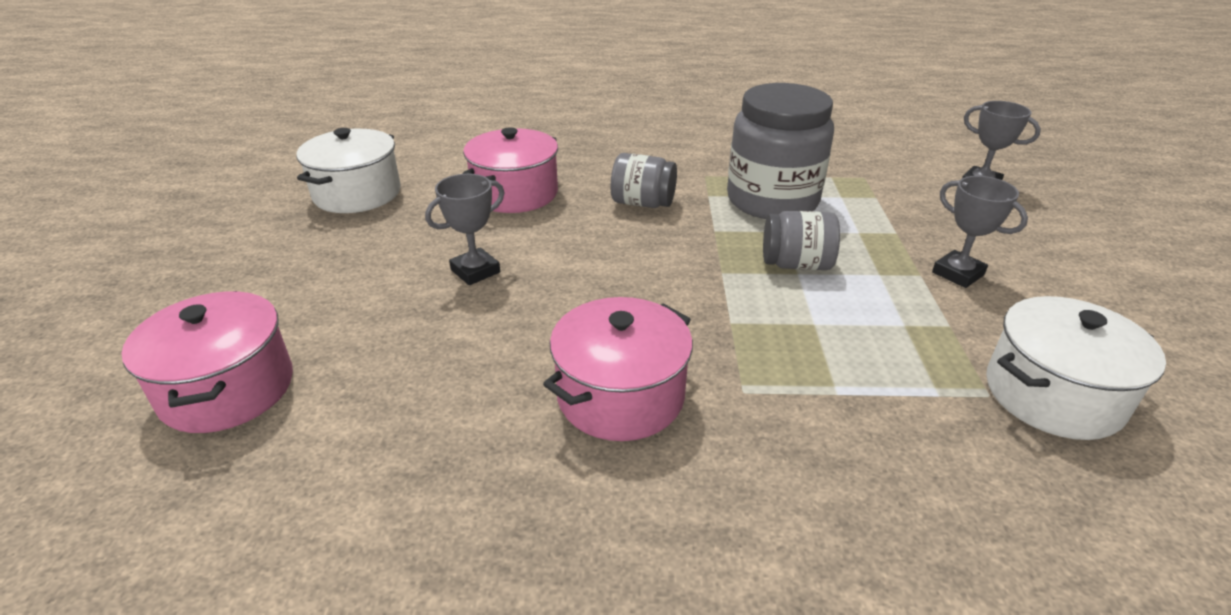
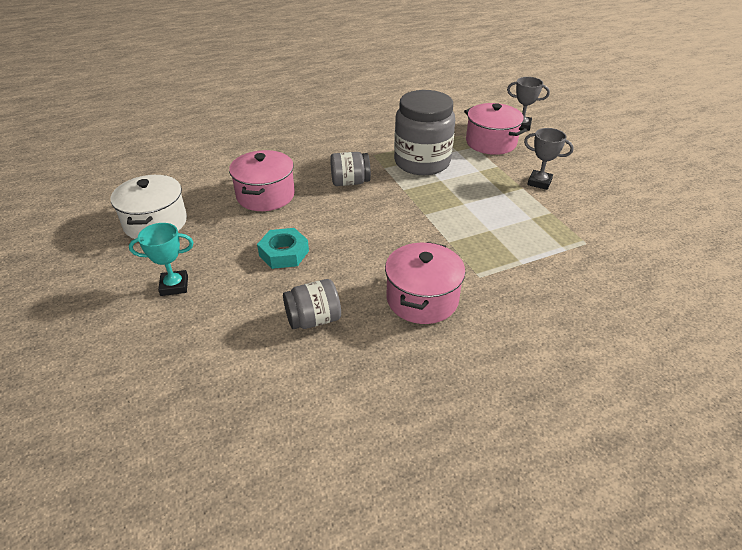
camera: 25 degrees left, 5 degrees up
(227, 389) = (194, 371): pink pot -> pink pot (491, 142)
(308, 273) = (174, 286): none -> turquoise trophy
(475, 271) = (284, 253): grey trophy -> turquoise nut
(796, 264) = (459, 198): grey jar -> grey jar (313, 319)
(1052, 395) = (611, 234): white pot -> none

